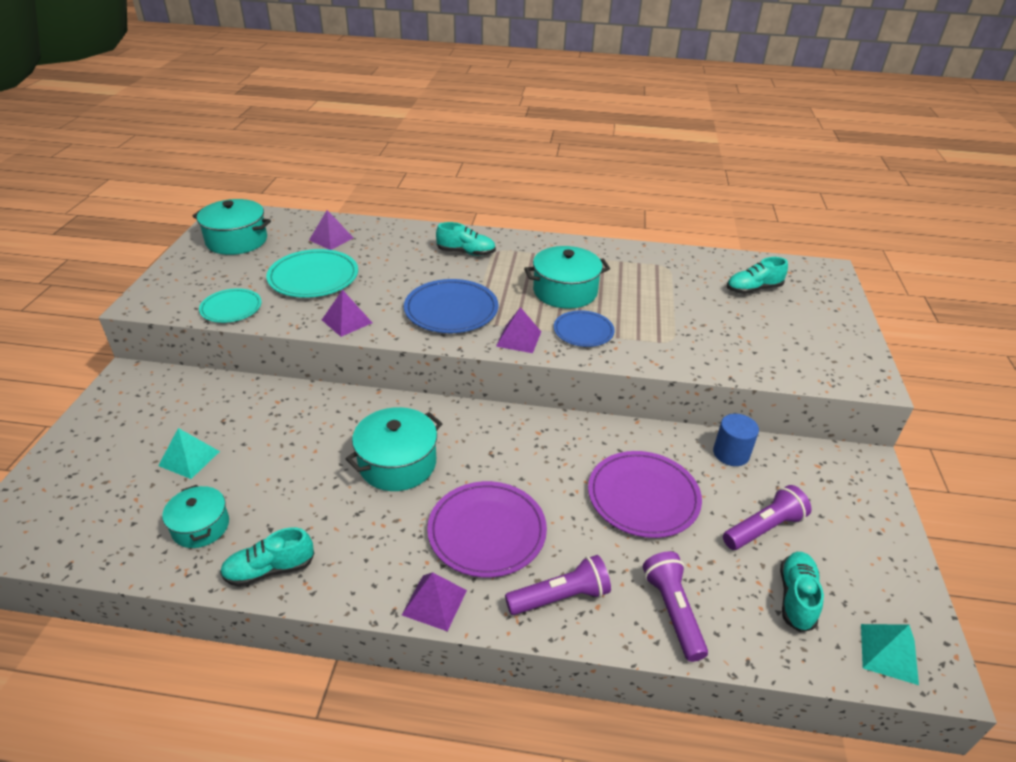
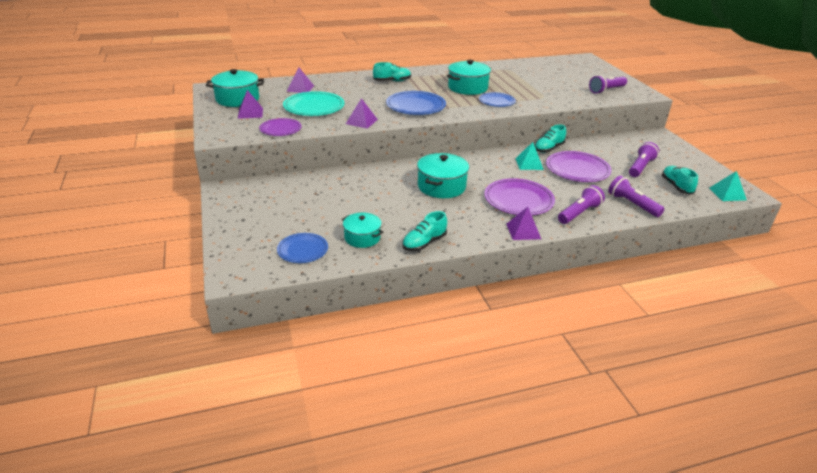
camera: 25 degrees left, 5 degrees down
(109, 521) = (302, 250): none -> blue plate
(189, 458) = (316, 213): turquoise pyramid -> turquoise pyramid (529, 164)
(231, 308) = (280, 129): turquoise plate -> purple plate
(518, 338) = (467, 110): purple pyramid -> purple pyramid (250, 113)
(731, 453) = (599, 145): blue cylinder -> none
(753, 289) = (559, 71): turquoise shoe -> turquoise shoe (548, 149)
(800, 352) = (606, 90): none -> purple flashlight

